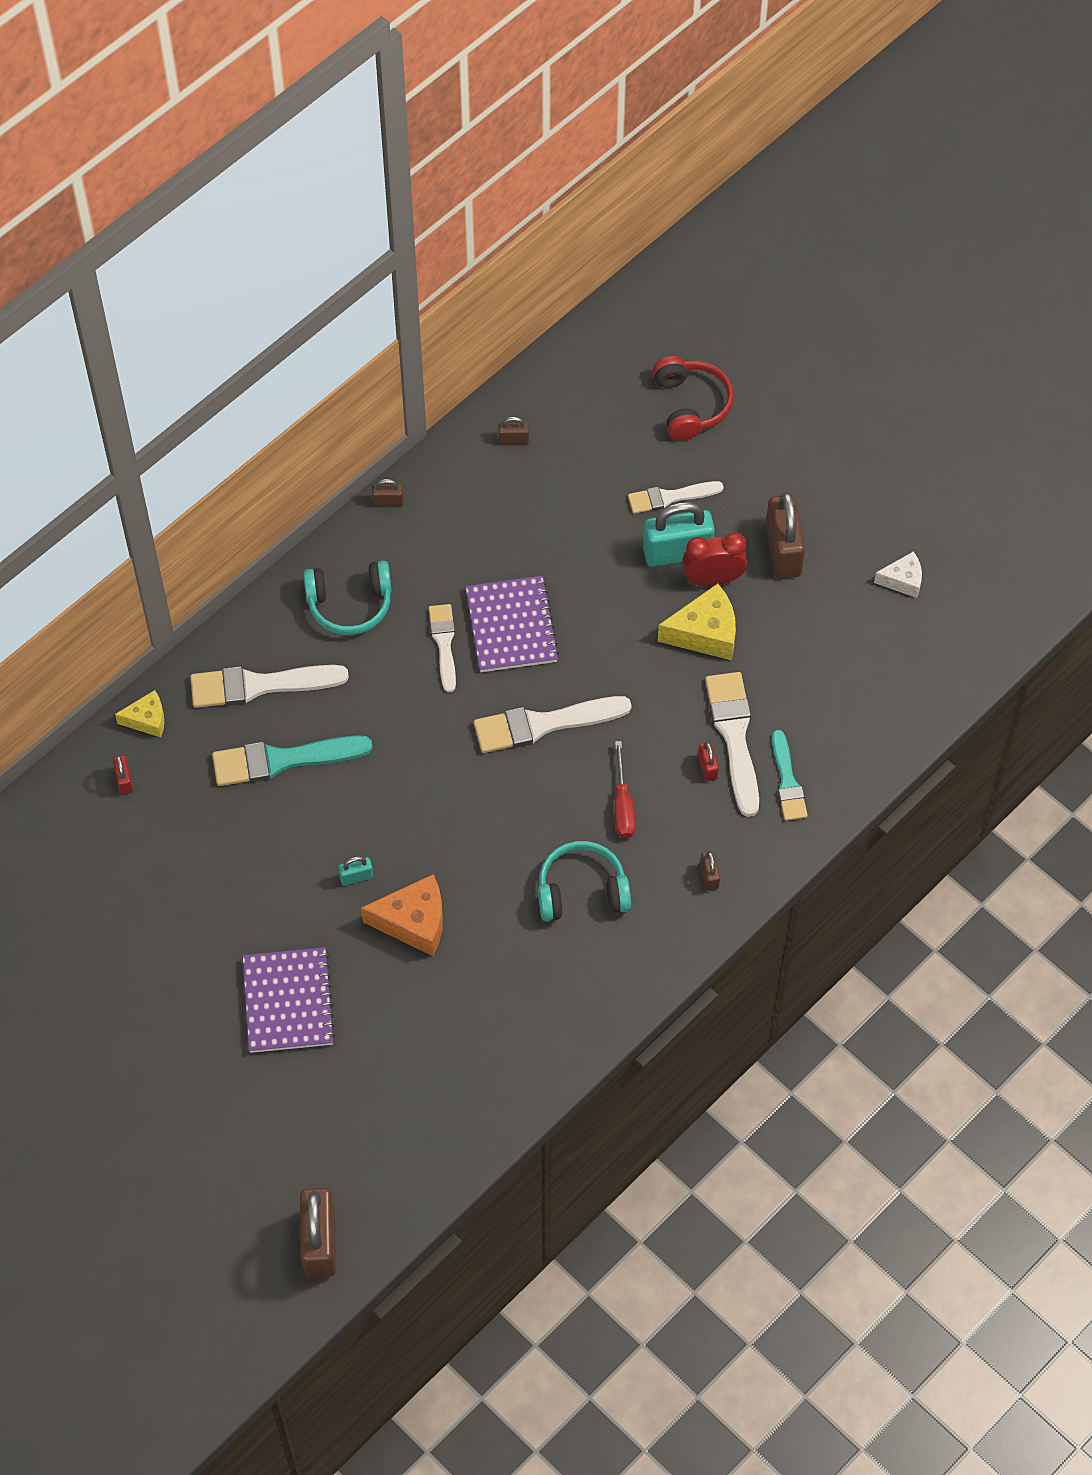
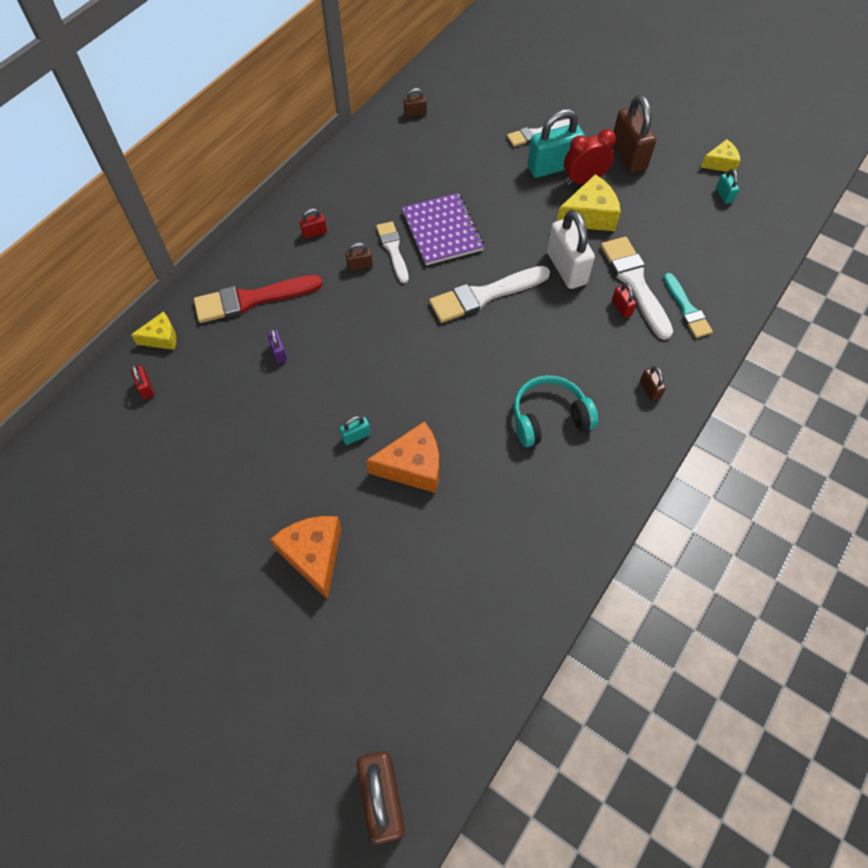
camera: 10 degrees left, 0 degrees up
(260, 685) = (252, 299): white brush -> red brush
(283, 760) = (279, 352): turquoise brush -> purple padlock
(288, 1001) = (314, 555): purple notebook -> orange cheese
(350, 604) = (314, 233): turquoise headphones -> red padlock
(388, 502) = (331, 162): brown padlock -> brown padlock (360, 266)
(623, 805) = (563, 346): red screwdriver -> none
(655, 703) = (566, 268): none -> white padlock
(691, 405) = (534, 78): red headphones -> none
(890, 630) = (724, 195): none -> turquoise padlock
(903, 580) = (720, 163): white cheese -> yellow cheese

